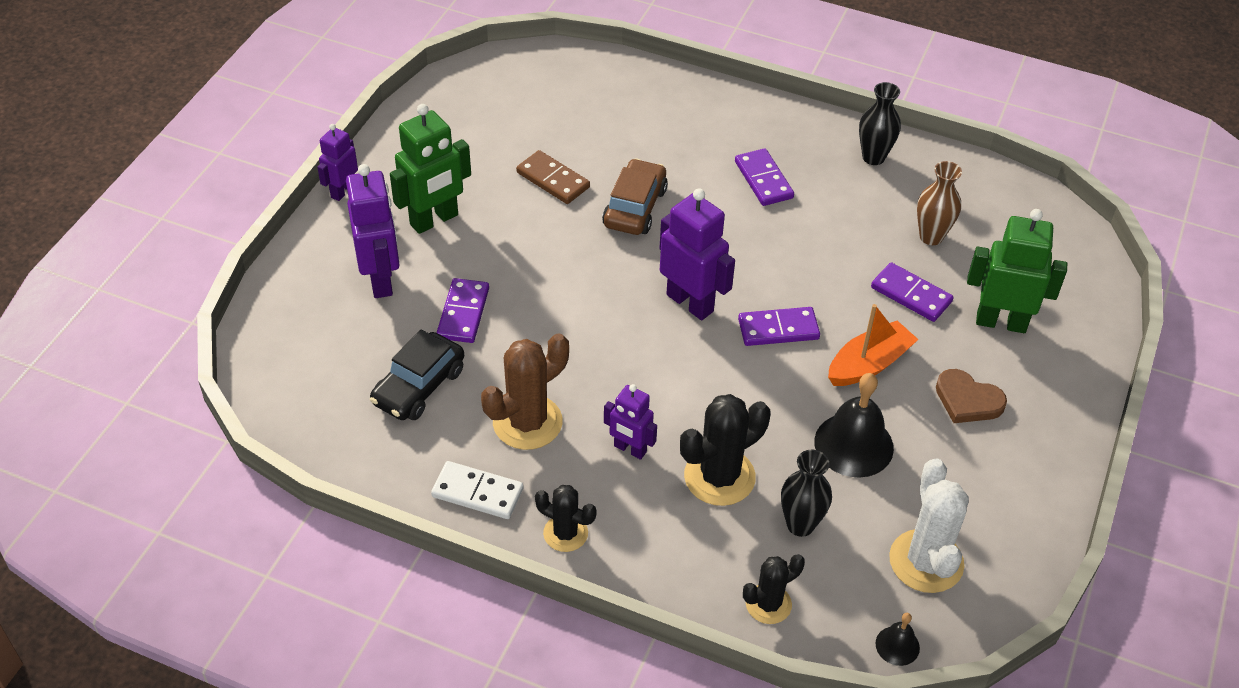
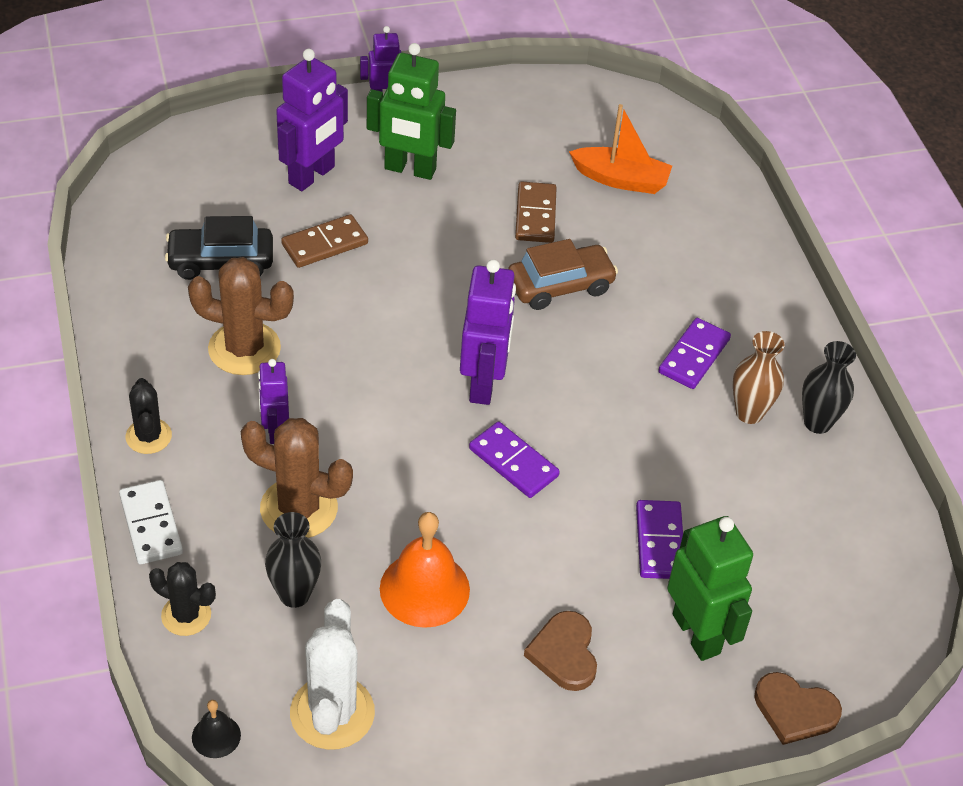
camera: 50 degrees right, 0 degrees up
(463, 313) = (324, 244): purple domino -> brown domino
(477, 492) = (143, 358): white domino -> white domino (151, 525)
(719, 477) = (299, 508): black cactus -> brown cactus
(853, 444) = (424, 589): black bell -> orange bell
(869, 364) = (535, 552): orange boat -> orange boat (621, 179)
(926, 561) = (332, 713): white cactus -> white cactus turned 45 degrees counterclockwise
(931, 237) = (756, 521): brown vase -> brown vase (749, 413)
(1096, 312) = (794, 711): none -> brown heart

